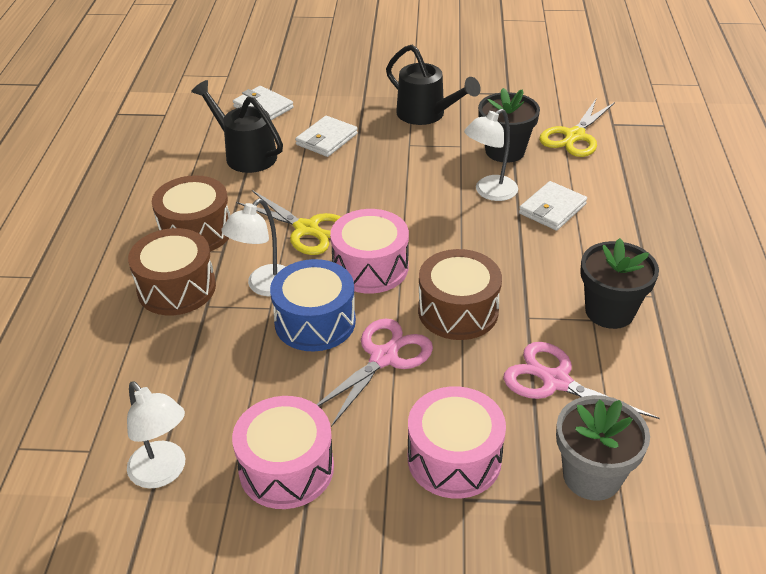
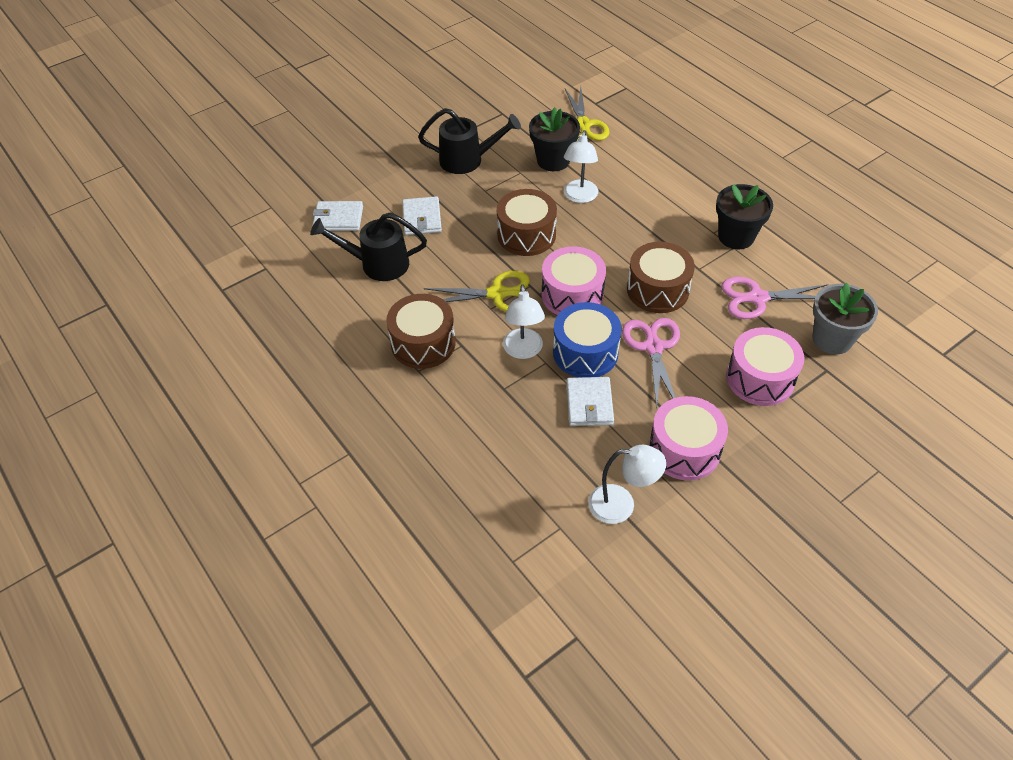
camera: 40 degrees left, 10 degrees up
(176, 288) = (466, 390): brown drum -> brown drum (526, 235)
(552, 209) = (630, 187): white wallet -> white wallet (589, 403)

